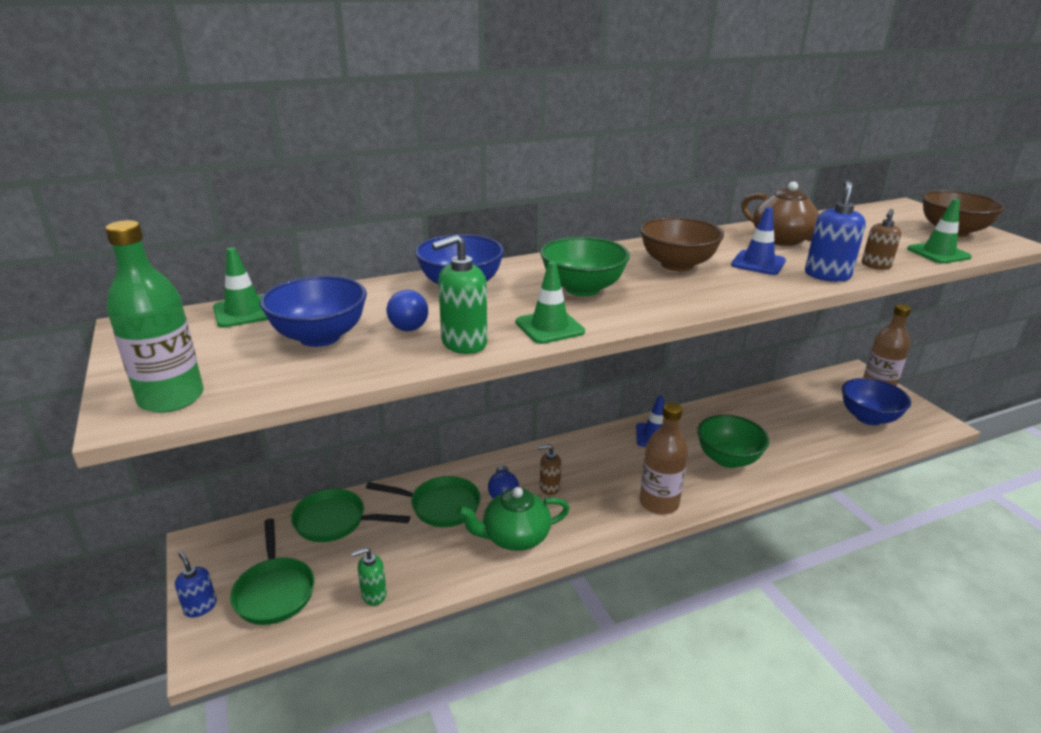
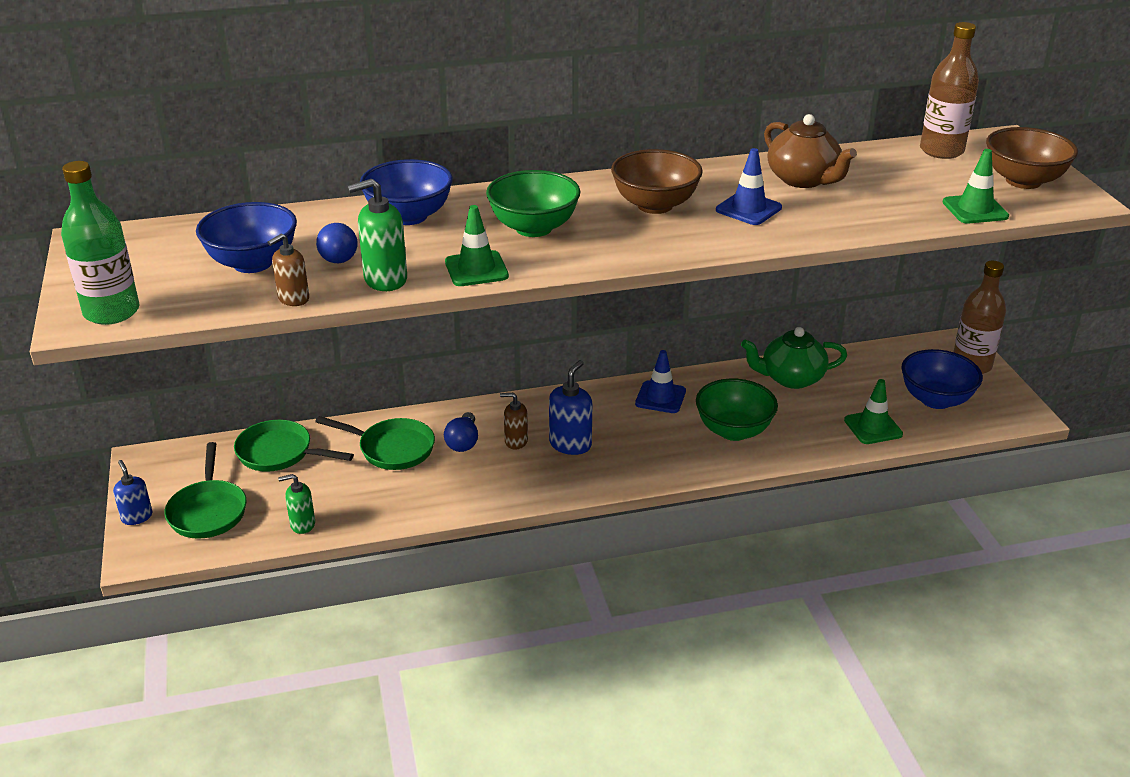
camera: 10 degrees right, 5 degrees up
(244, 312) = (188, 231): green traffic cone -> green traffic cone (873, 427)
(514, 537) = (460, 487): green teapot -> green teapot (791, 378)
(659, 503) = (630, 469): brown bottle -> brown bottle (941, 150)
(827, 275) = (815, 229): blue soap dispenser -> blue soap dispenser (570, 444)
(875, 265) = (883, 221): brown soap dispenser -> brown soap dispenser (293, 299)

